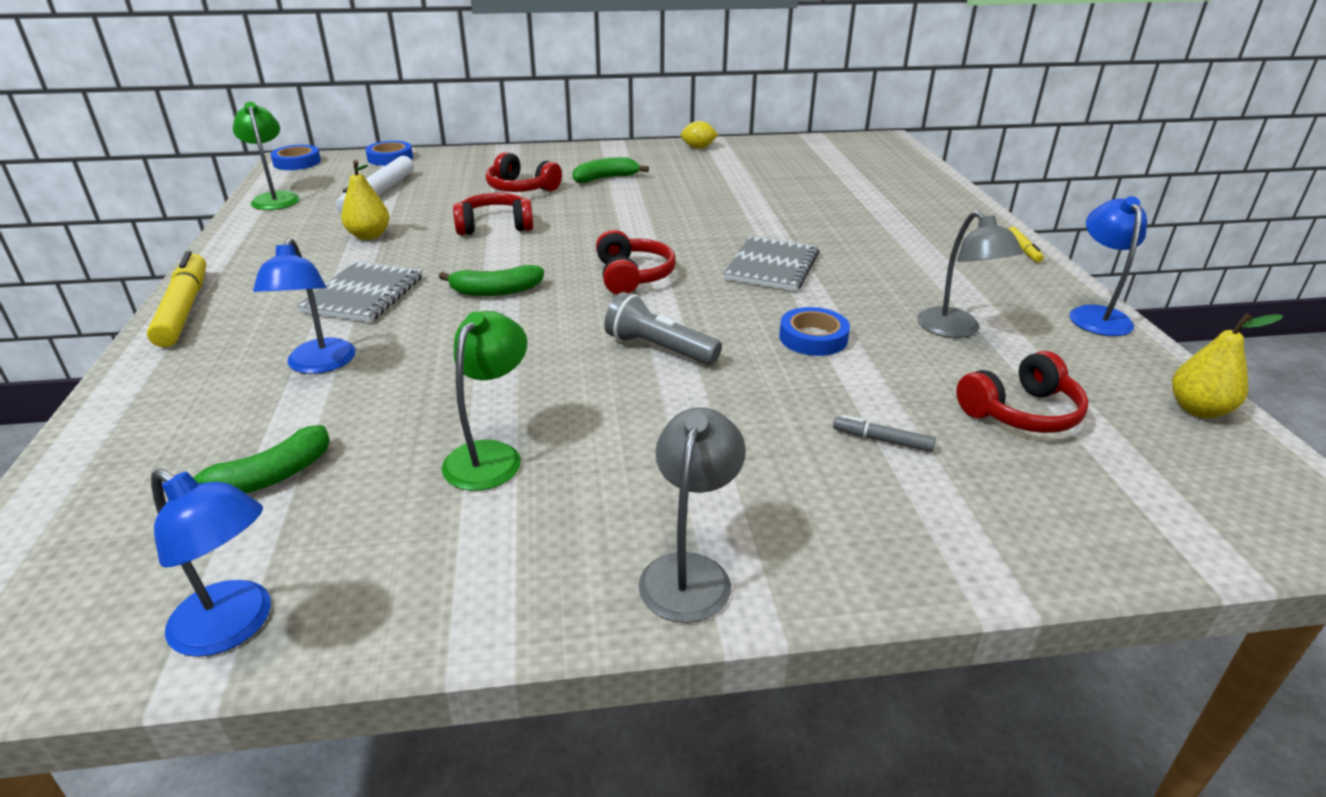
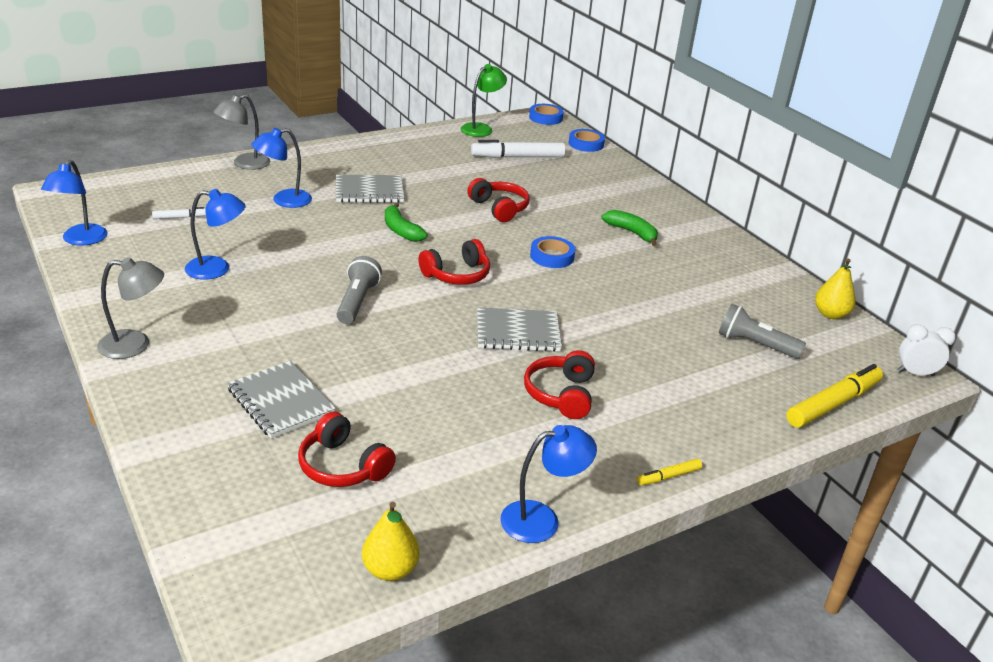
camera: 65 degrees right, 0 degrees up
(184, 309) = (323, 149): yellow marker -> yellow marker (832, 404)
(269, 477) = (180, 217): green banana -> white marker
(369, 236) = (450, 171): yellow pear -> yellow pear (830, 314)
(490, 455) = (217, 269): green lamp -> blue lamp
(521, 188) = (576, 203): red headphones -> red headphones (561, 394)
(698, 148) = (756, 264): yellow lemon -> none
(813, 338) = (407, 362): blue tape -> blue tape (552, 256)
(829, 177) = (755, 344): none -> grey flashlight
(882, 440) = (280, 402): grey marker -> grey notebook
(884, 140) = (915, 373): none -> white clock
(956, 330) = (461, 433): grey lamp -> grey lamp (244, 164)

